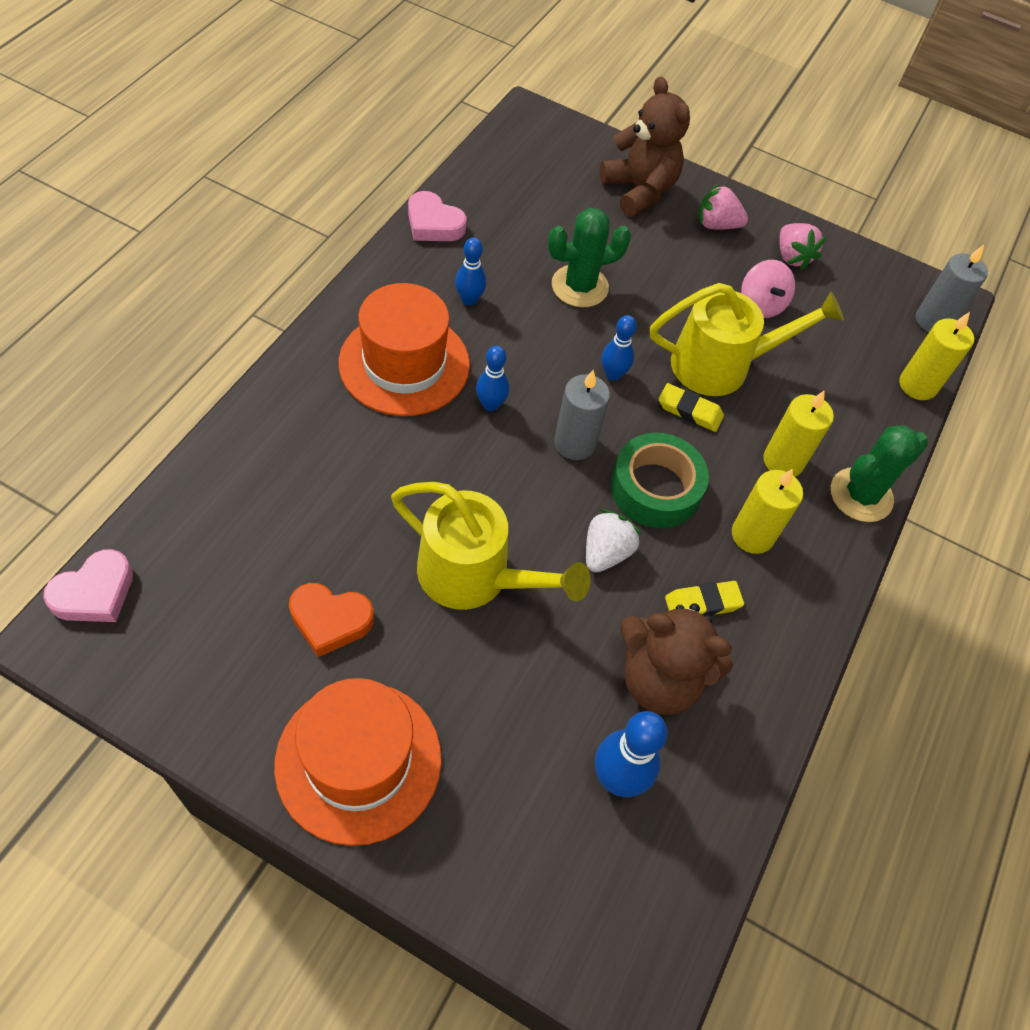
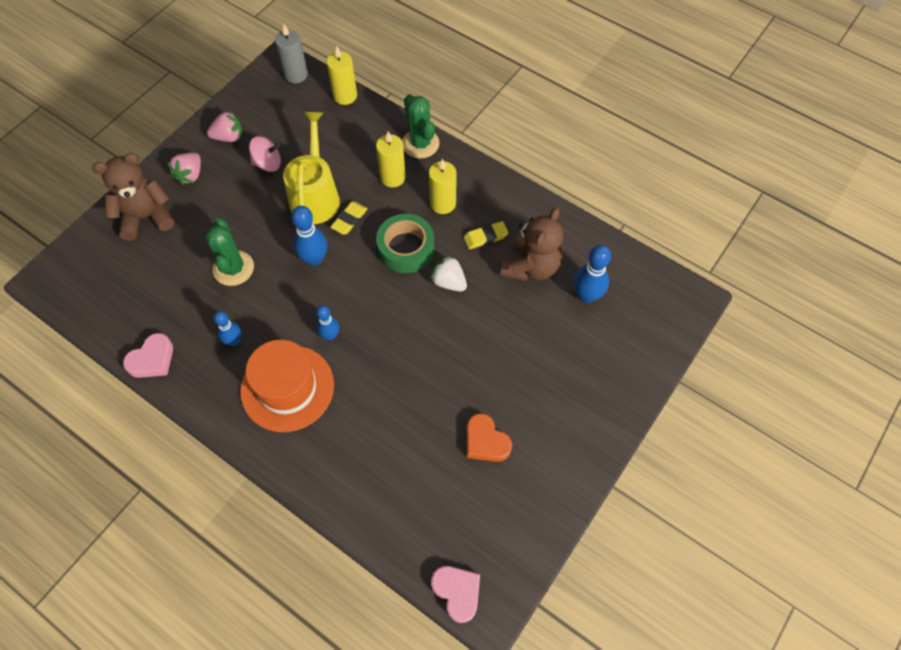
camera: 75 degrees left, 5 degrees up
(330, 621) = (486, 441): orange heart -> orange heart turned 120 degrees clockwise
(358, 761) = (575, 427): orange hat -> none
(475, 577) = (460, 356): yellow watering can -> none
(574, 443) = (367, 288): grey candle -> none
(613, 374) = (314, 259): blue bowling pin -> blue bowling pin, size x1.55
(702, 603) = (485, 237): yellow eraser -> yellow eraser turned 75 degrees clockwise

